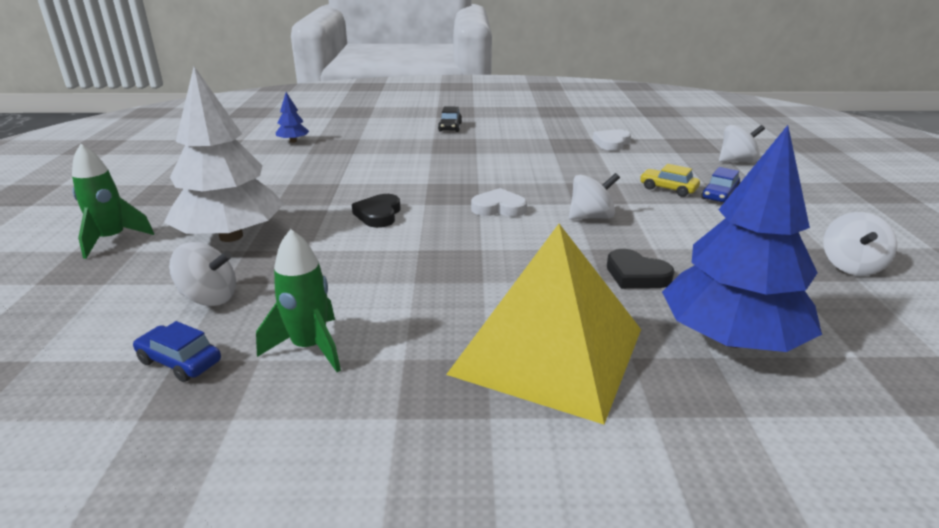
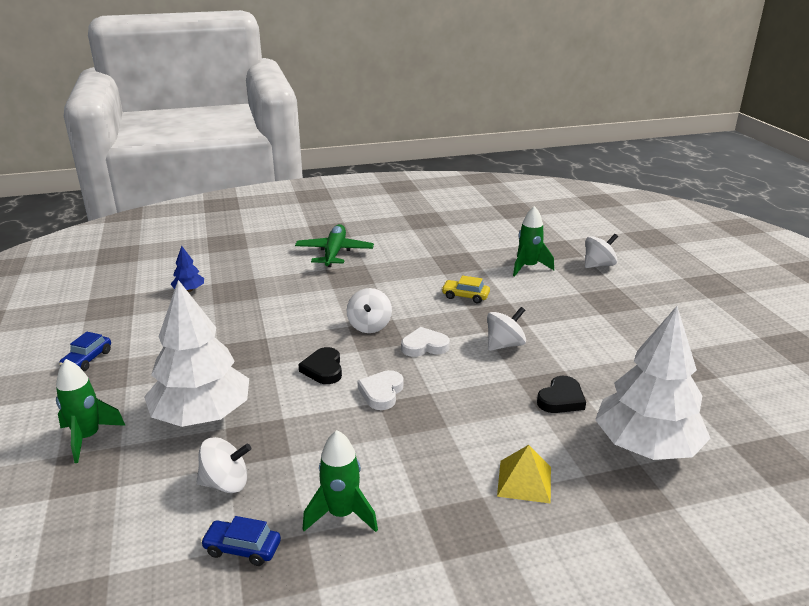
camera: 15 degrees left, 0 degrees up
(450, 127) = (334, 253): black car -> green plane
(548, 350) = (524, 481): yellow pyramid -> yellow pyramid, size x0.44
(611, 143) = (489, 256): white heart -> white heart (381, 393)
(636, 275) = (561, 399): black heart -> black heart turned 75 degrees counterclockwise
(652, 156) = (528, 267): none -> green rocket
(668, 189) = (554, 304): yellow car -> yellow car (465, 296)
(719, 195) = (597, 306): blue car -> blue car (87, 359)
(730, 338) = (646, 446): blue tree -> white tree
(851, 266) = (709, 364): white spinning top -> white spinning top (369, 326)

